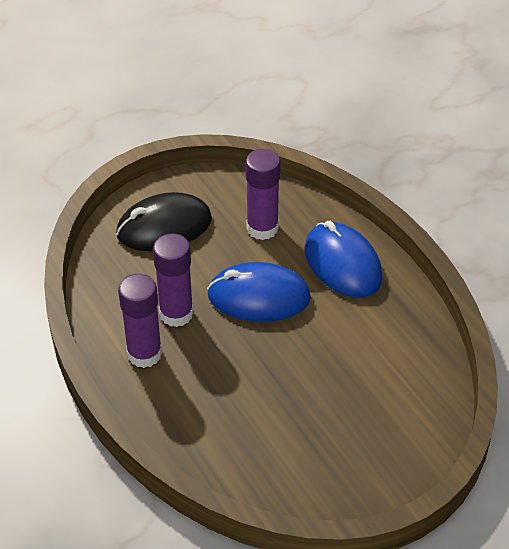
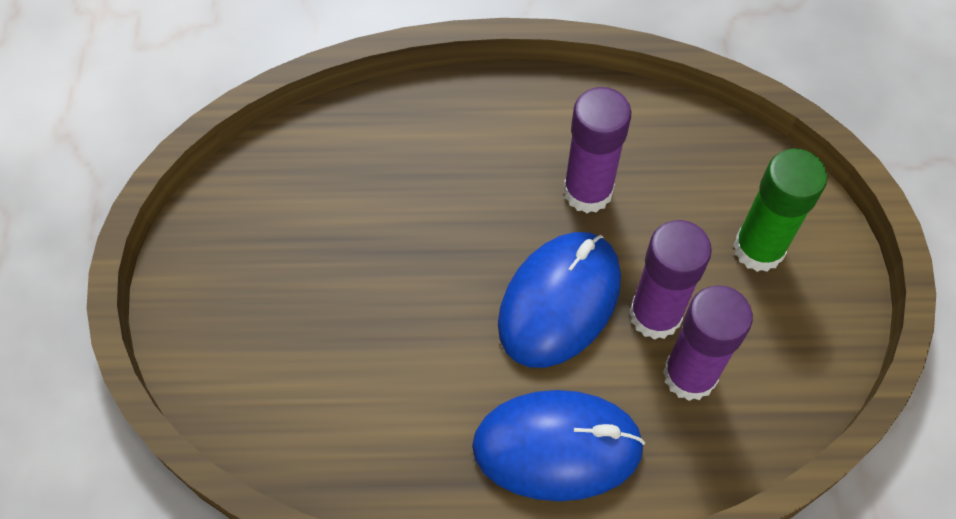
camera: 120 degrees right, 15 degrees up
(144, 354) = (543, 130): purple glue stick -> purple glue stick (655, 315)
(164, 227) = (758, 249): black mouse -> green glue stick

